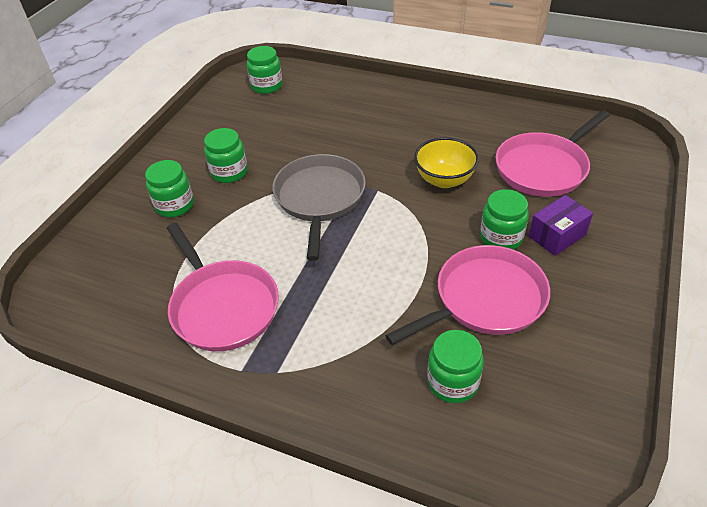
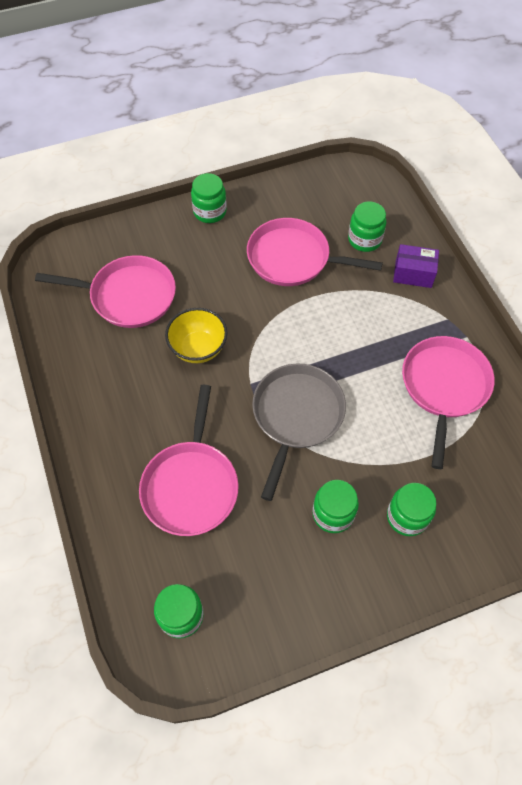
camera: 135 degrees left, 15 degrees up
(319, 198) = (296, 415): grey pan -> grey pan turned 150 degrees clockwise
(335, 123) = (191, 486): none -> pink pan
(501, 238) = (231, 280): green jar -> green jar (210, 212)
(557, 235) = (201, 253): purple box -> purple box (413, 274)

